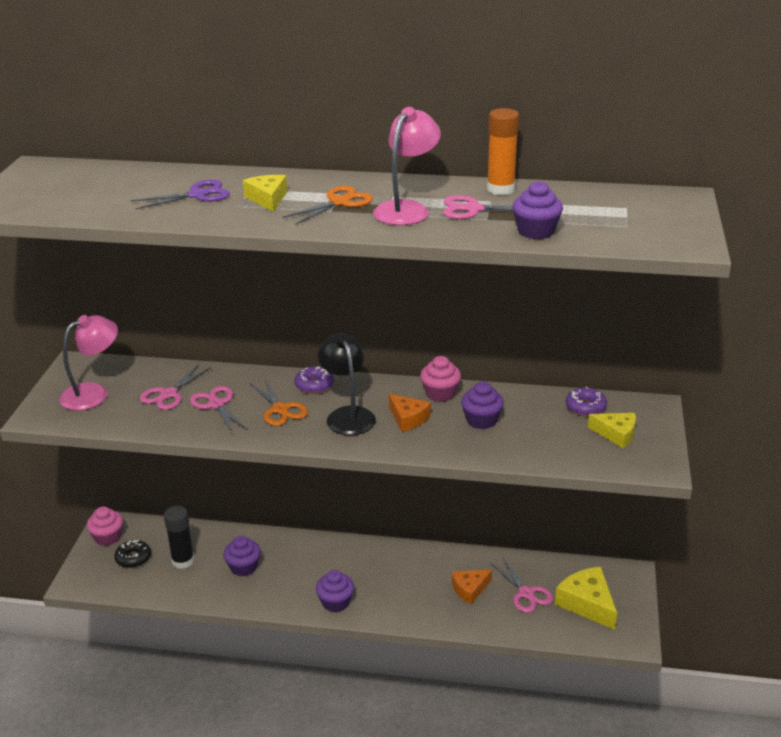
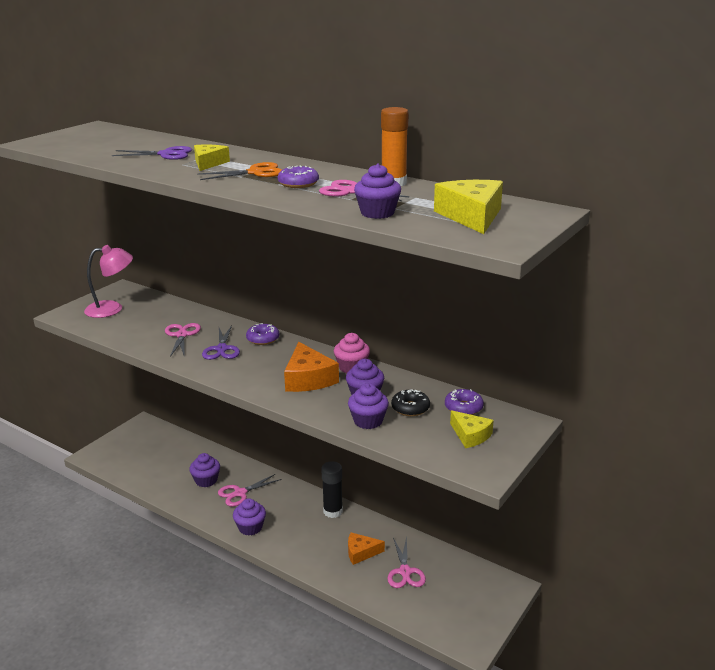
camera: 25 degrees right, 5 degrees down
(107, 537) = (135, 432): pink cupcake -> none
(133, 558) = (139, 451): black donut -> black donut (410, 408)
(169, 394) = (158, 321): pink scissors -> pink scissors (240, 493)
(183, 561) = (169, 463): black glue stick -> black glue stick (333, 511)
(280, 409) = (222, 349): orange scissors -> purple scissors
(347, 415) = (265, 365): black lamp -> none
(406, 209) = (298, 184): pink lamp -> purple donut
(408, 418) = (308, 379): orange cheese -> orange cheese, size x1.56
(510, 447) = (368, 421): none -> purple cupcake
(587, 603) = (452, 598): yellow cheese -> yellow cheese (471, 216)

